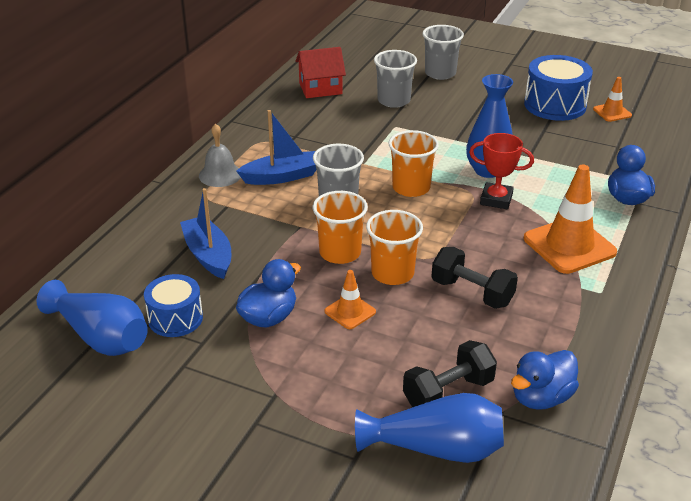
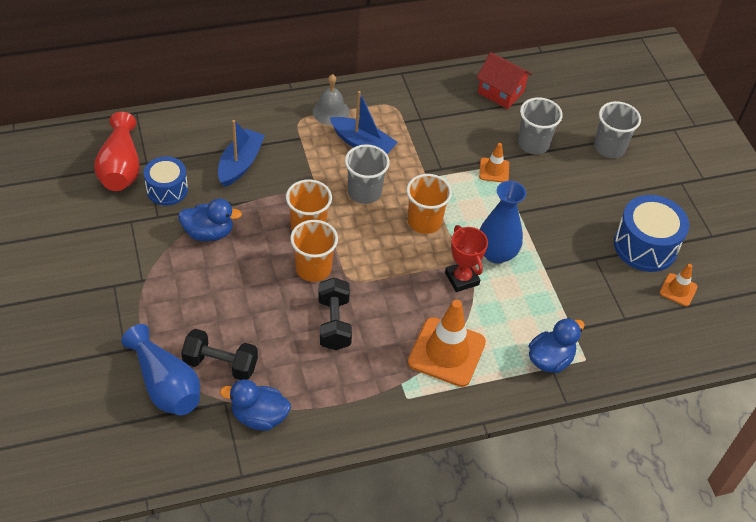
camera: 45 degrees right, 15 degrees up
(100, 337) = (120, 168): blue vase -> red vase
(350, 312) = (252, 269): orange traffic cone -> orange traffic cone (494, 170)

